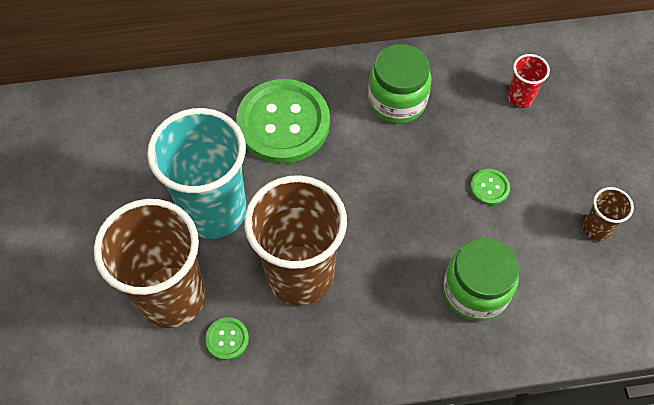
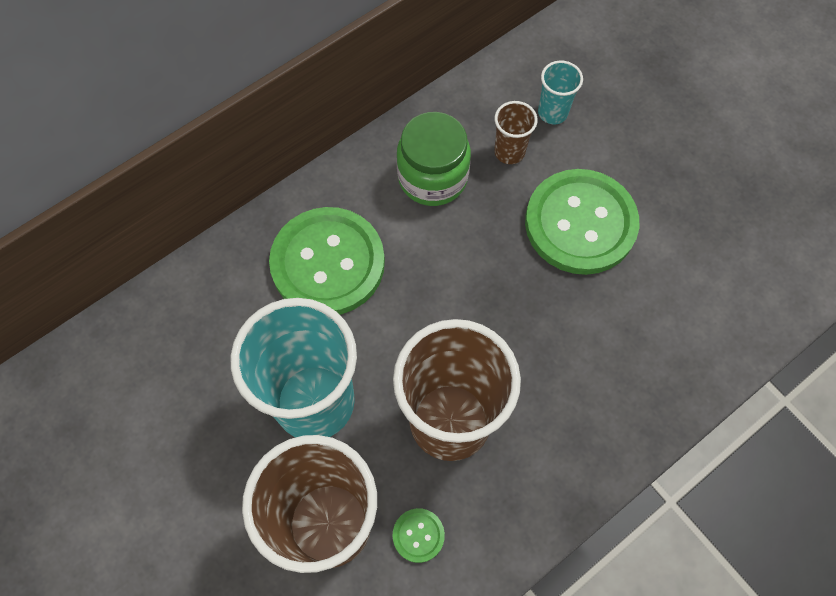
camera: 30 degrees left, 5 degrees up
(475, 291) = (632, 339): green jar -> none
(489, 187) = (580, 223): green button -> green button, size x2.48
(520, 98) = (552, 113): red cup -> turquoise cup
(596, 228) = (704, 212): brown cup -> brown cup (509, 152)

